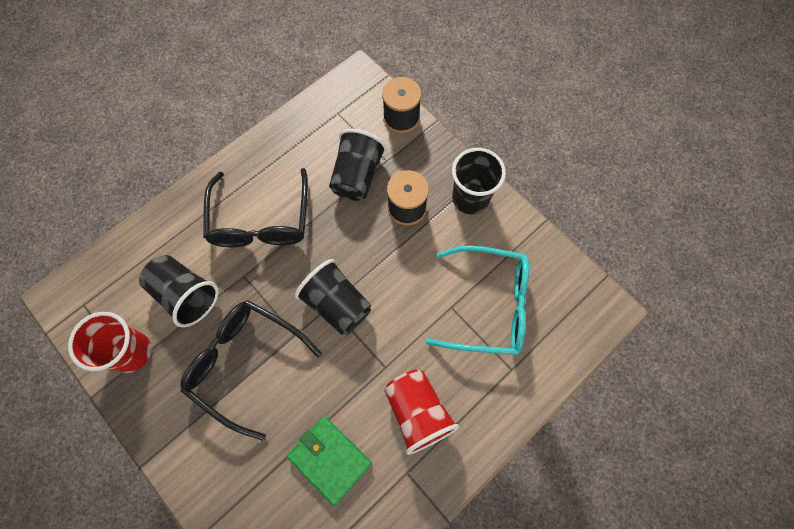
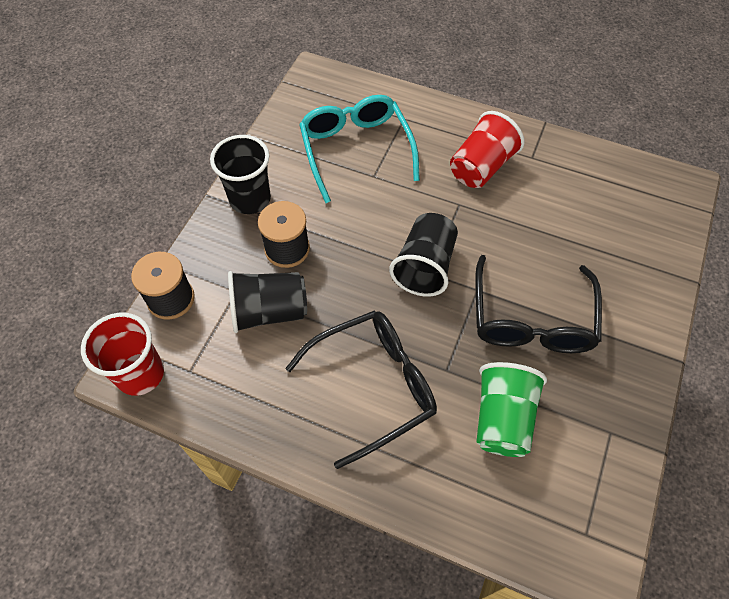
camera: 115 degrees left, 10 degrees down
(132, 352) = (595, 439): red cup -> red cup (140, 374)
(186, 295) = (502, 418): black cup -> green cup
(330, 459) = (561, 212): green wallet -> none

